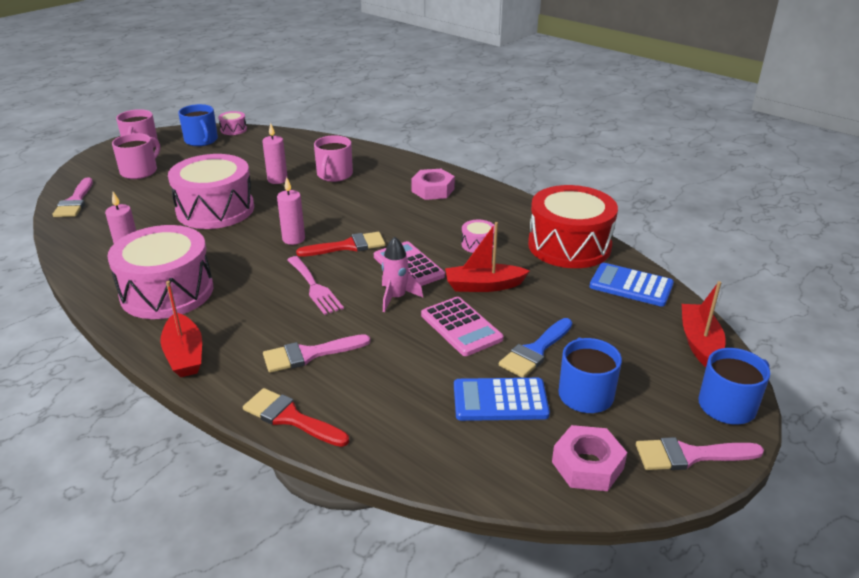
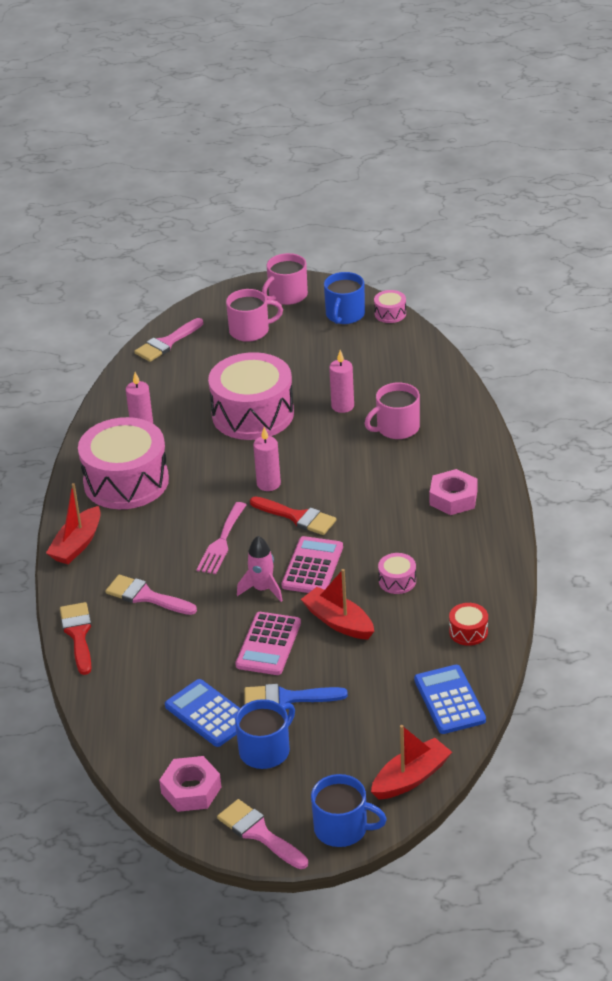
camera: 50 degrees right, 5 degrees up
(569, 246) = (468, 632): red drum -> red drum, size x0.41

